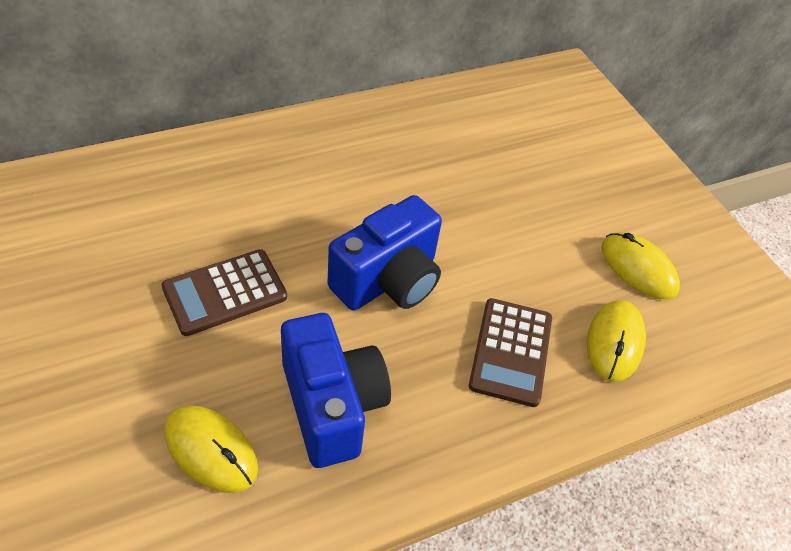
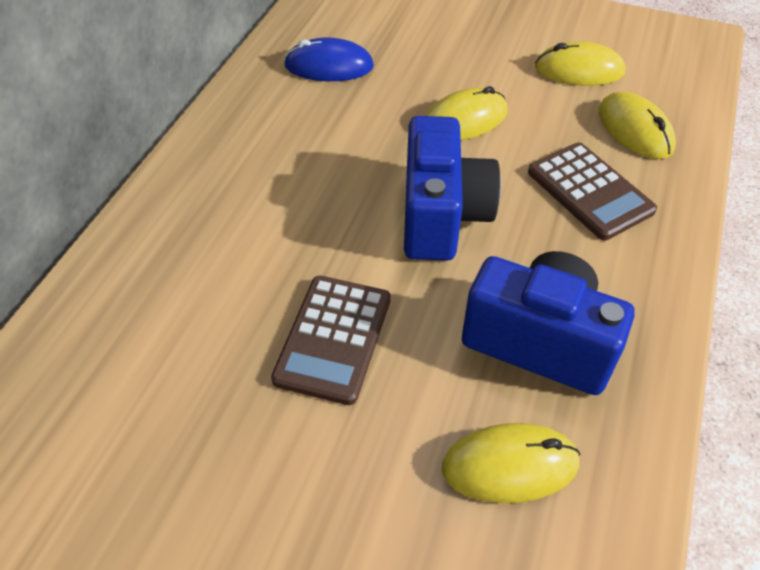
camera: 40 degrees left, 0 degrees up
(459, 132) = (329, 66): none -> blue mouse
(496, 235) = (464, 120): none -> yellow mouse

